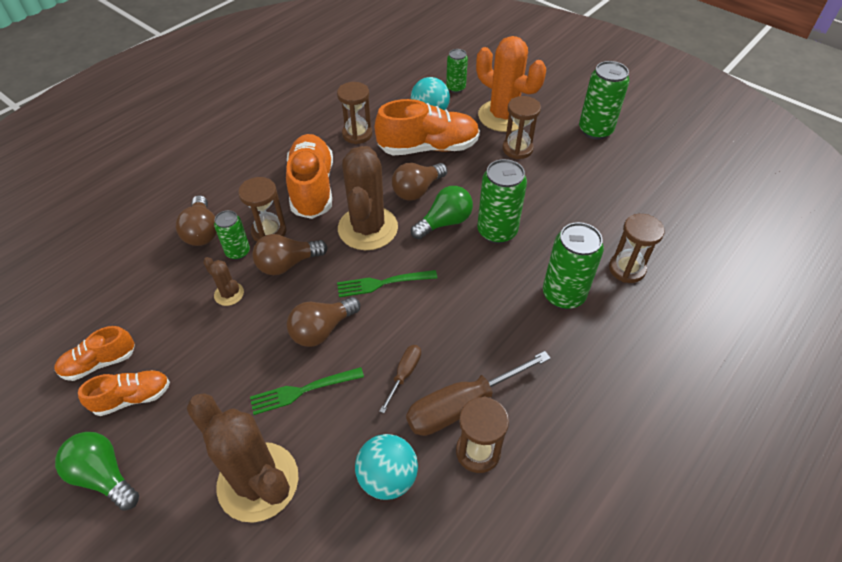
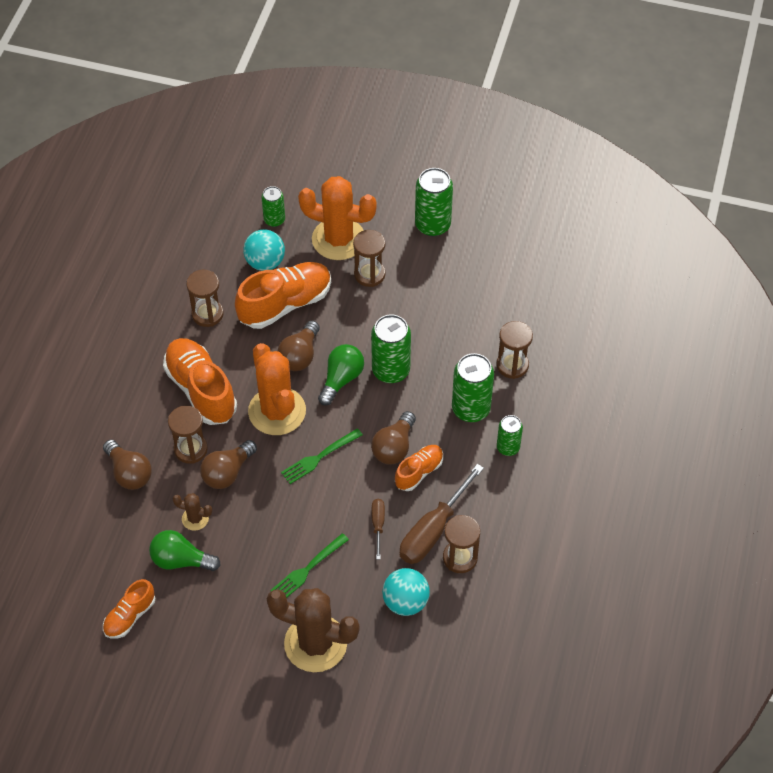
camera: 25 degrees left, 5 degrees up
(104, 476) = (200, 688): green light bulb -> green light bulb (181, 560)
(133, 398) = (178, 629): orange shoe -> orange shoe (419, 472)
(238, 252) = (176, 479): green can -> green can (508, 447)
(322, 330) = (293, 517): brown light bulb -> brown light bulb (394, 447)
(368, 228) = (277, 411): brown cactus -> orange cactus

